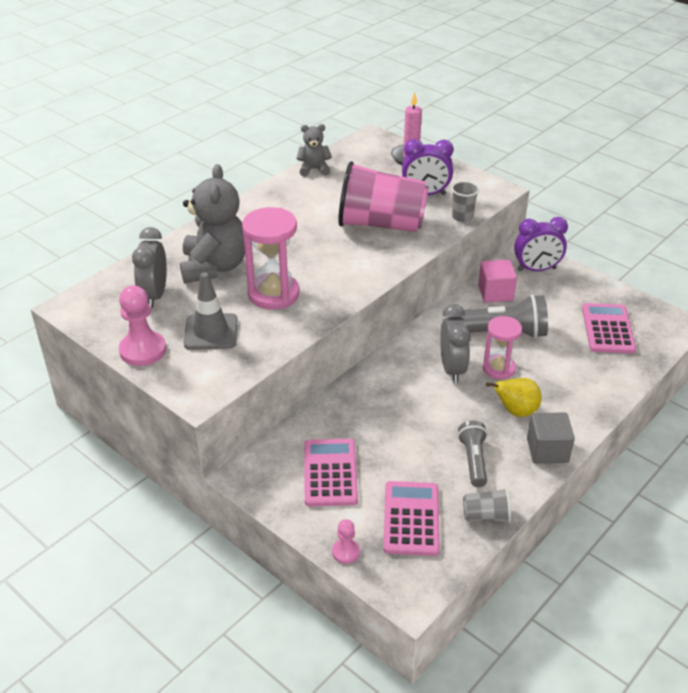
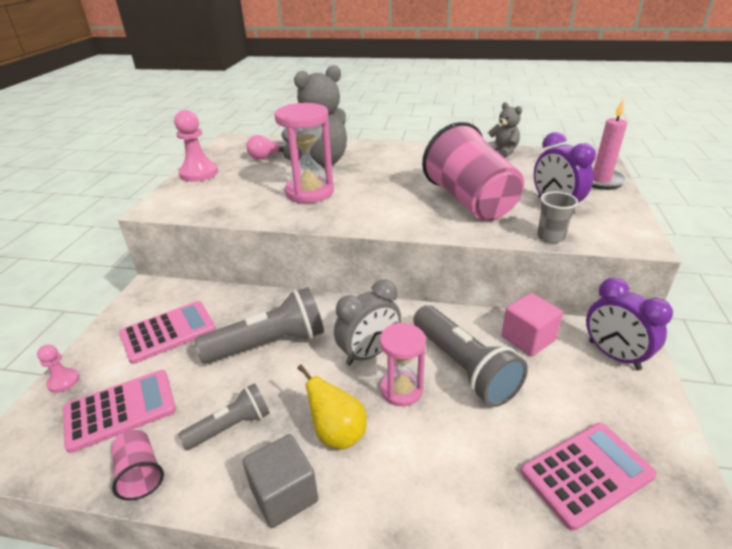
camera: 60 degrees right, 5 degrees down
(154, 295) = (266, 157): grey clock -> pink light bulb
(211, 332) = (238, 187): grey traffic cone -> none
(398, 416) = (269, 343): none -> grey flashlight
(486, 516) = (140, 474): grey cup -> pink cup

